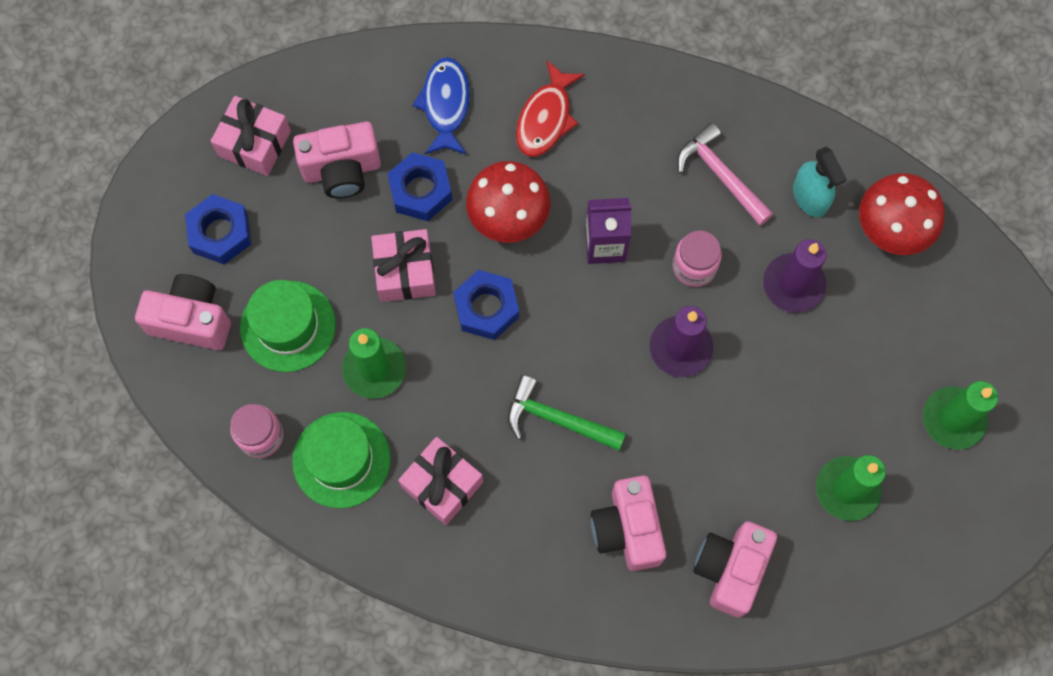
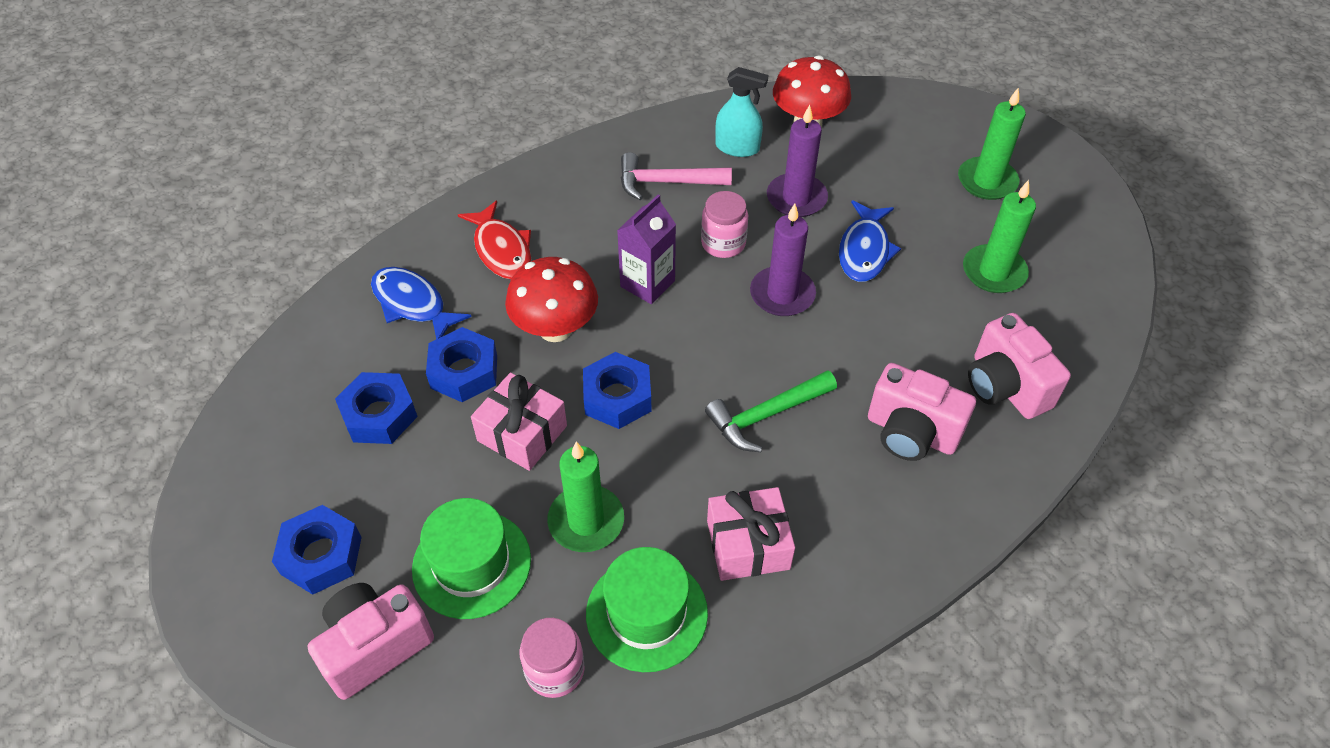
camera: 50 degrees left, 20 degrees down
(254, 143) = (274, 464): pink gift -> none
(342, 170) = (379, 415): pink camera -> blue nut
(781, 376) = (864, 251): none -> blue fish

